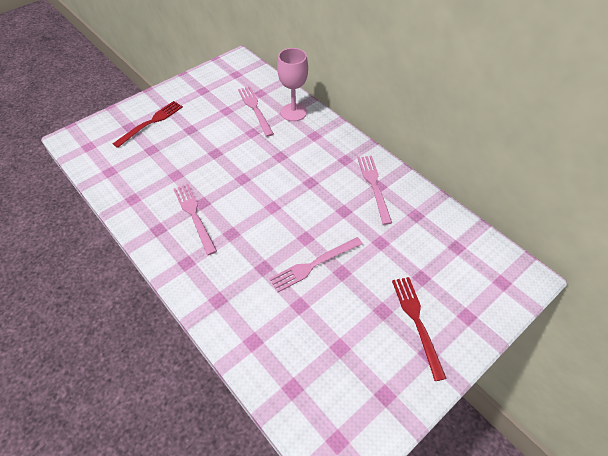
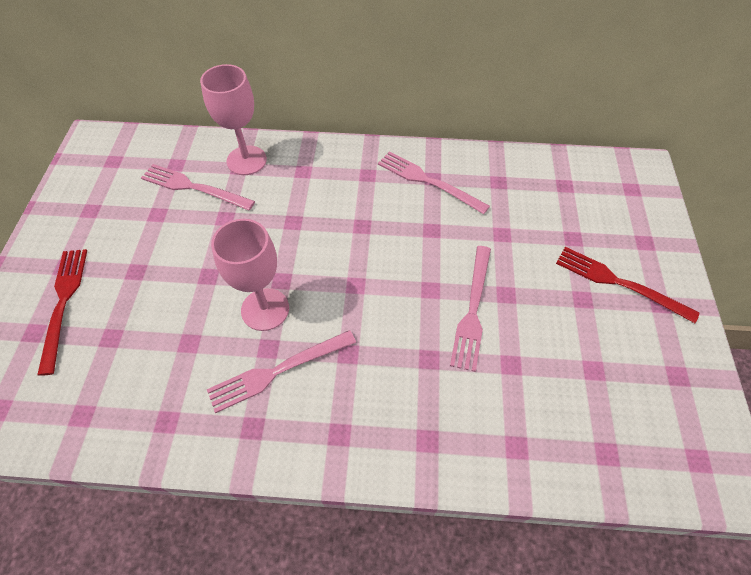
camera: 45 degrees left, 5 degrees up
(194, 215) = (278, 371): pink fork -> pink fork turned 45 degrees counterclockwise
(220, 185) = (265, 309): none -> pink goblet

